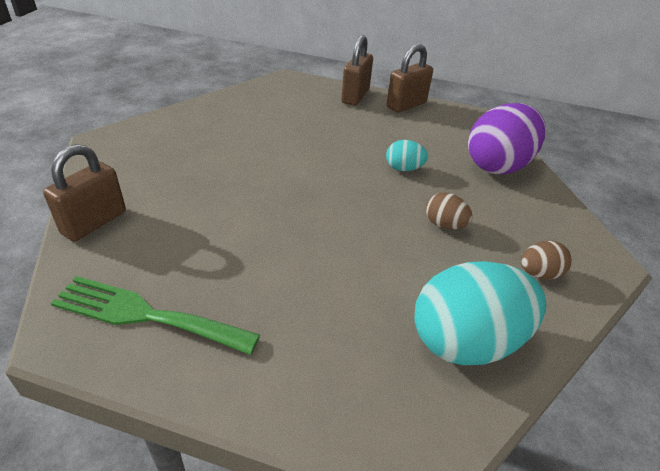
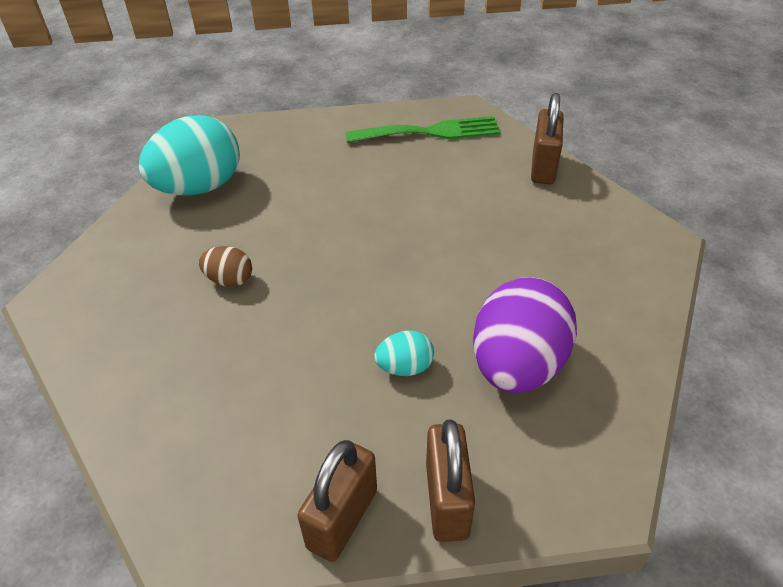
camera: 160 degrees right, 5 degrees up
(403, 168) = (297, 345): turquoise egg -> turquoise egg (405, 367)
(498, 165) = (161, 410): purple egg -> purple egg (517, 365)
(539, 273) = (129, 261): brown egg -> none

